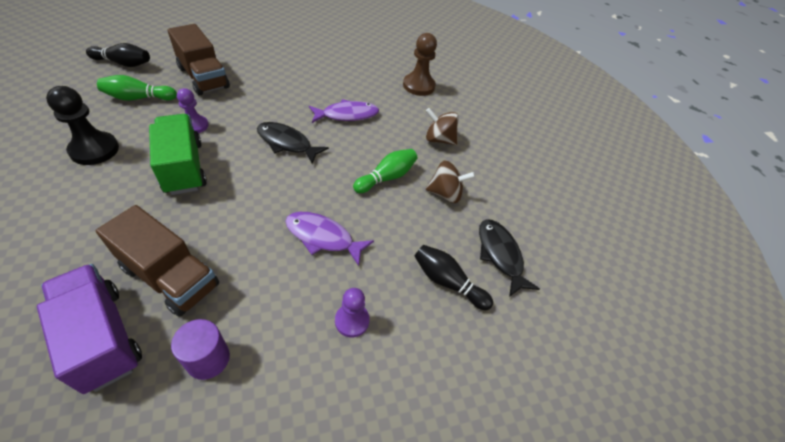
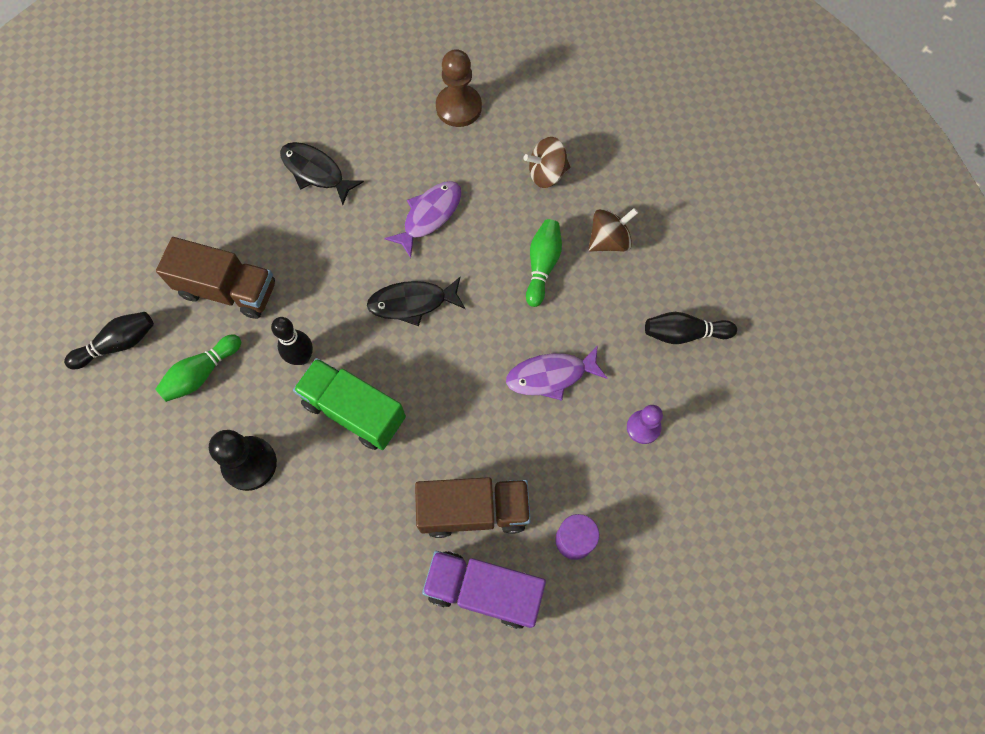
camera: 30 degrees left, 20 degrees up
(195, 125) = (302, 357): purple pawn -> black bowling pin
(500, 255) = (704, 271): black fish -> black fish (316, 172)

